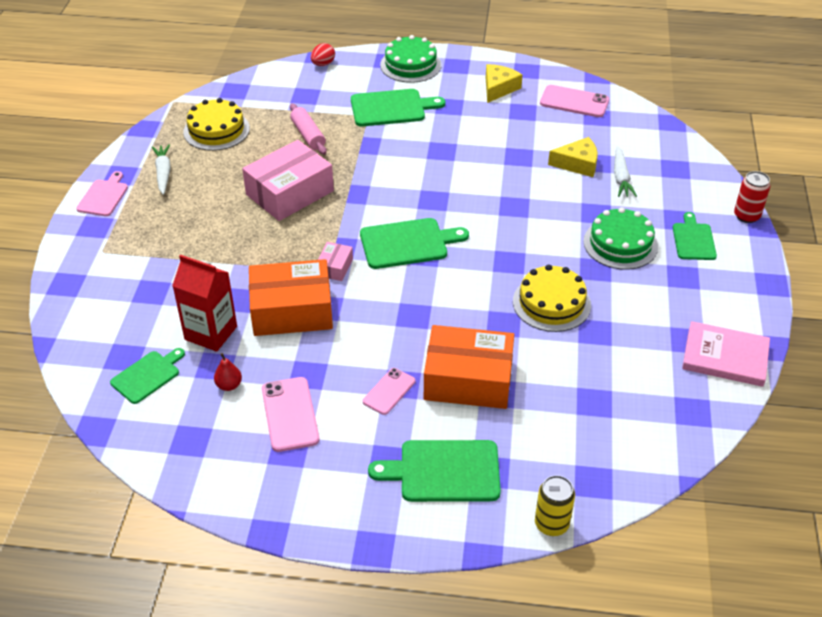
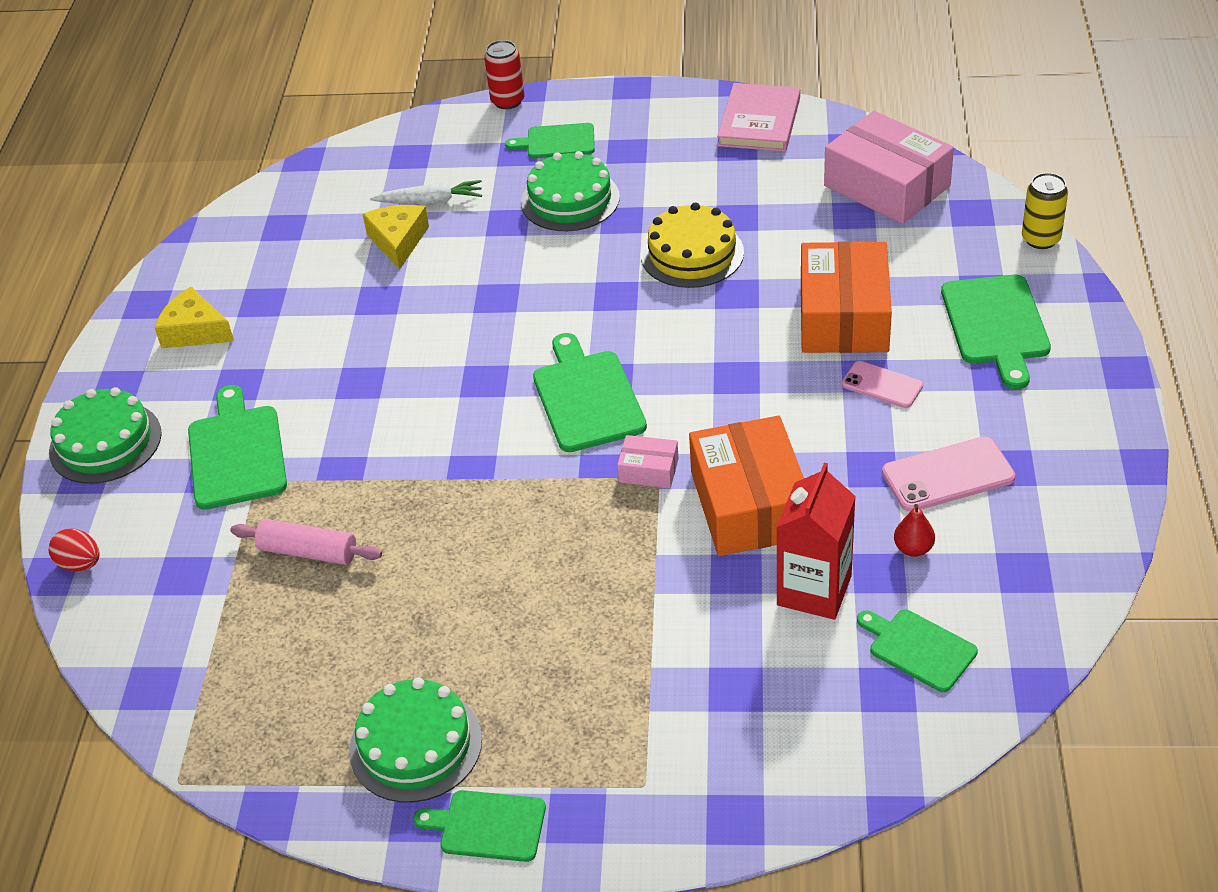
camera: 90 degrees left, 0 degrees up
(103, 196) = (488, 826): pink cutting board -> green cutting board
(163, 173) = (415, 745): white carrot -> green cake
(216, 130) = (283, 689): yellow cake -> none
(290, 193) = (471, 551): pink box -> pink box (887, 186)
(308, 135) = (308, 552): pink rolling pin -> pink rolling pin turned 45 degrees clockwise
(574, 102) = (242, 250): pink phone -> none

